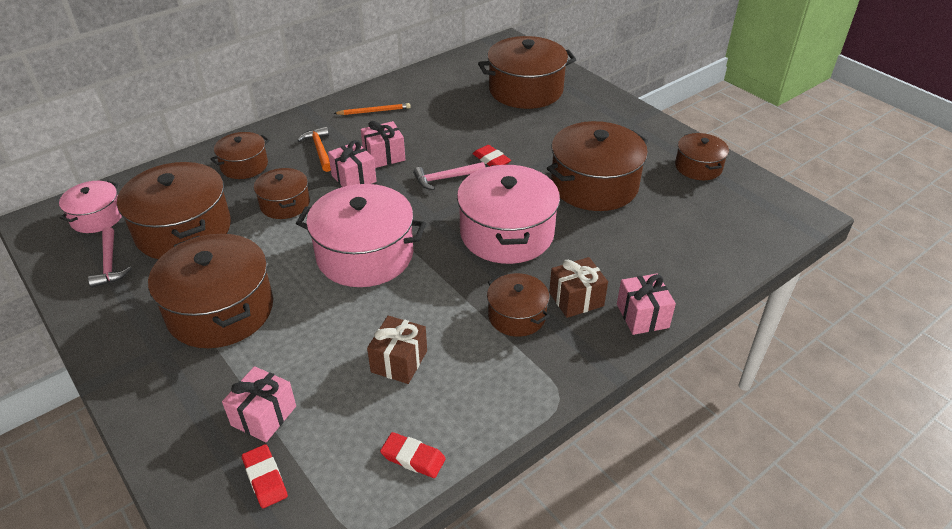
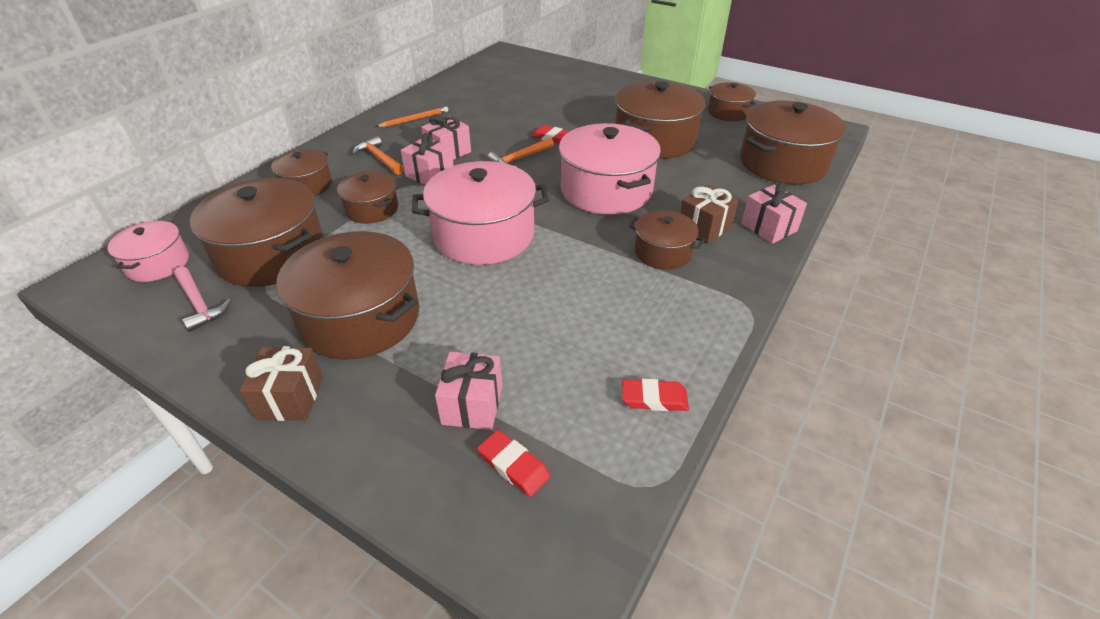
camera: 20 degrees left, 0 degrees up
(399, 361) = (580, 317): brown gift -> brown gift (290, 398)
(445, 178) = (519, 159): pink hammer -> orange hammer
(525, 90) = (545, 82): brown pot -> brown pot (783, 163)

